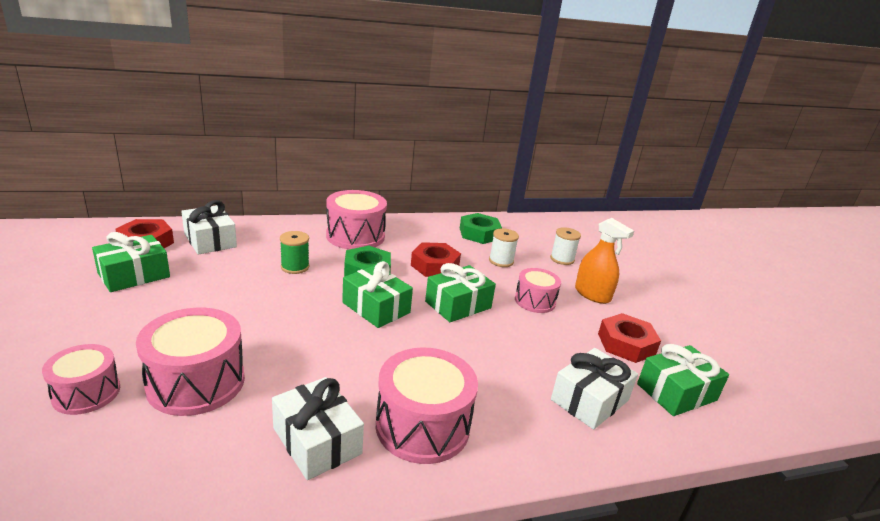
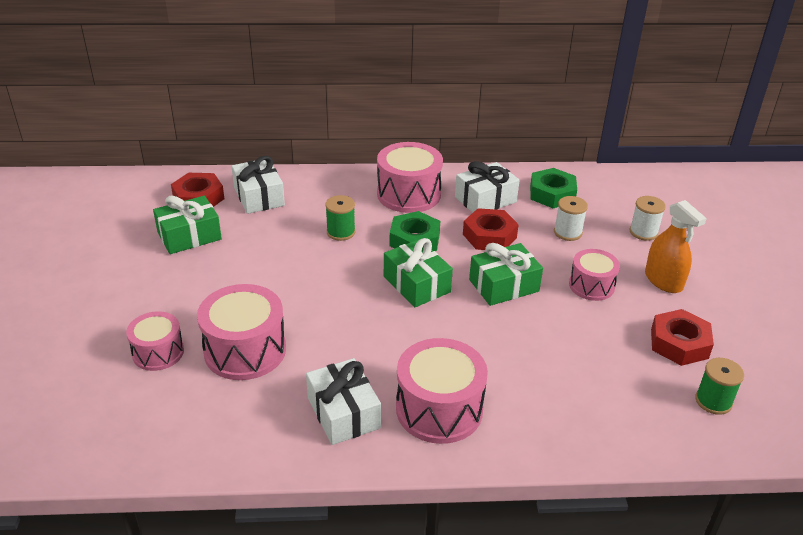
camera: 15 degrees right, 10 degrees up
(589, 400) = (613, 400): white gift -> white gift (485, 199)
(676, 392) = (713, 401): green gift -> green spool

